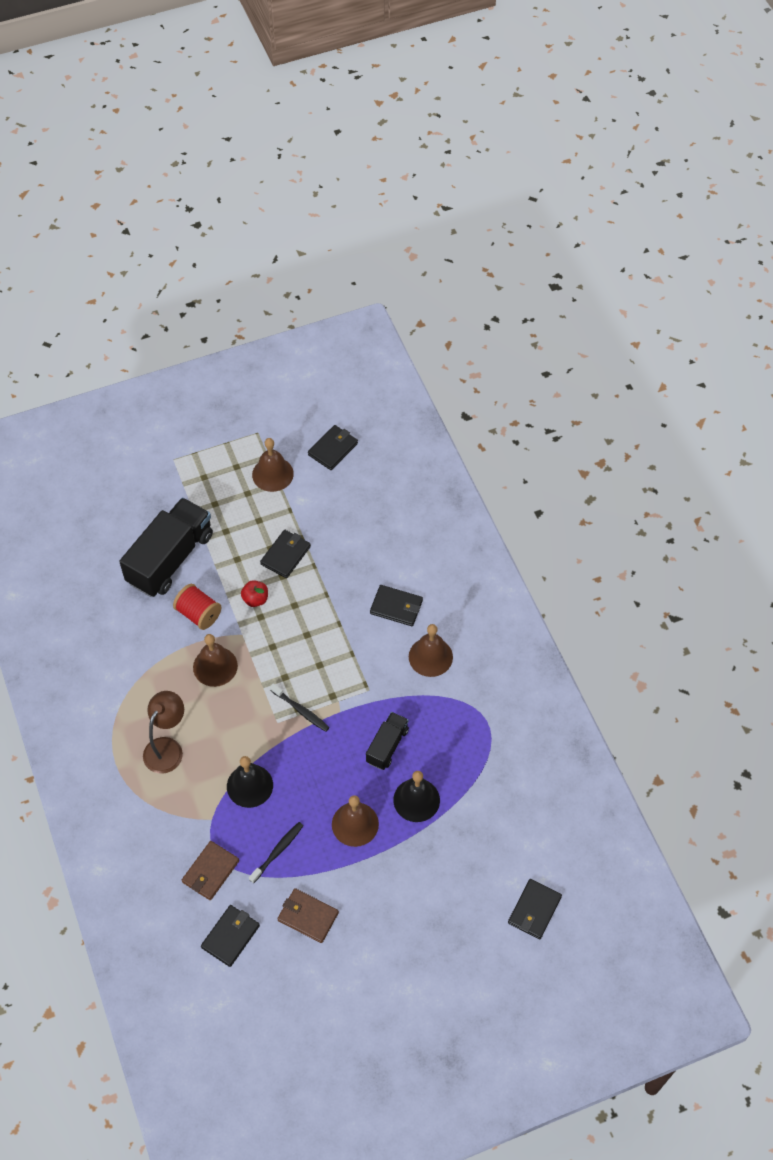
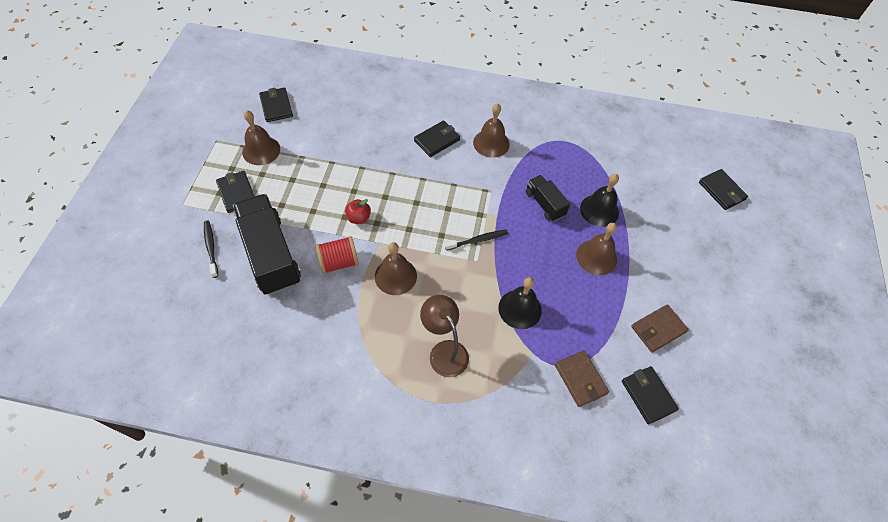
camera: 60 degrees left, 0 degrees up
(277, 851) = (590, 320): black toothbrush -> black toothbrush (211, 248)
(286, 555) = (338, 179): black wallet -> black wallet (237, 193)

